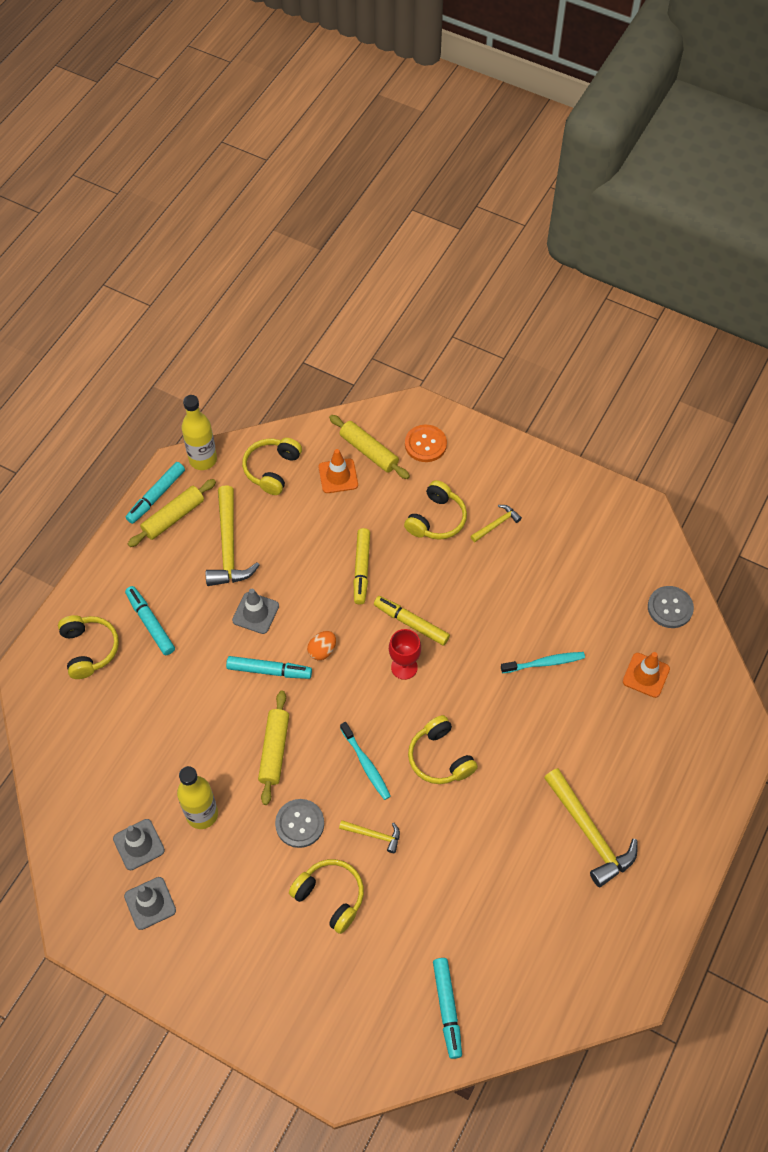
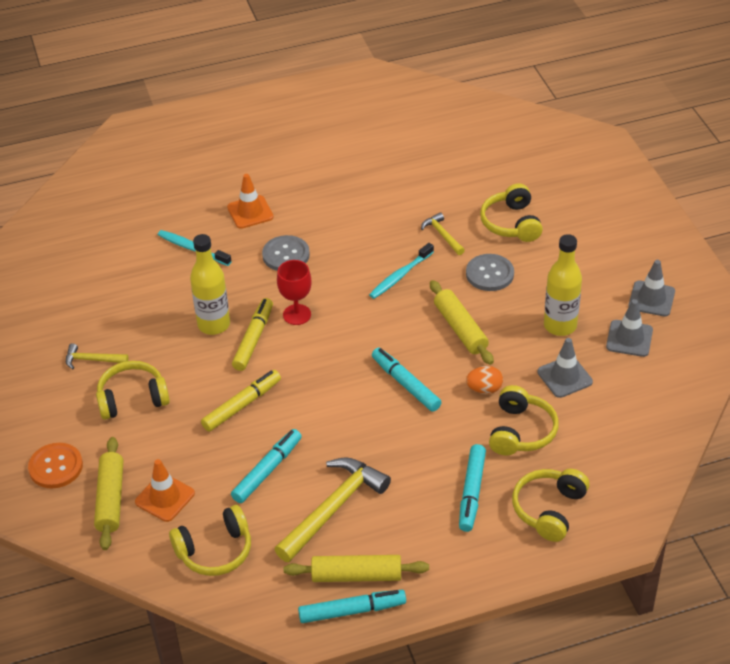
camera: 135 degrees left, 15 degrees down
(203, 459) = (268, 614): yellow bottle -> yellow bottle (214, 324)
(255, 613) = (370, 435): grey traffic cone -> grey traffic cone (564, 377)
(274, 750) = (460, 329): yellow rolling pin -> yellow rolling pin turned 75 degrees counterclockwise
(322, 650) = (346, 369): orange egg -> orange egg (484, 389)
(366, 764) = (400, 276): turquoise toothbrush -> turquoise toothbrush turned 150 degrees counterclockwise
(411, 623) = (253, 339): yellow marker -> yellow marker turned 150 degrees counterclockwise
(440, 758) = (342, 245): yellow headphones -> yellow headphones (521, 431)
(447, 1008) = (495, 131): turquoise marker -> turquoise marker (267, 470)
(590, 833) = (296, 148): yellow hammer -> none
(646, 675) = (136, 197): orange traffic cone -> orange traffic cone (250, 212)
(670, 608) = (58, 220): grey button -> grey button (286, 255)

